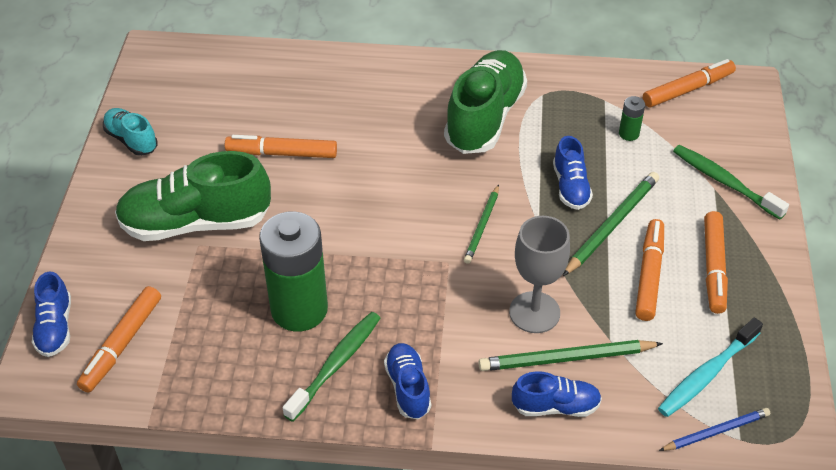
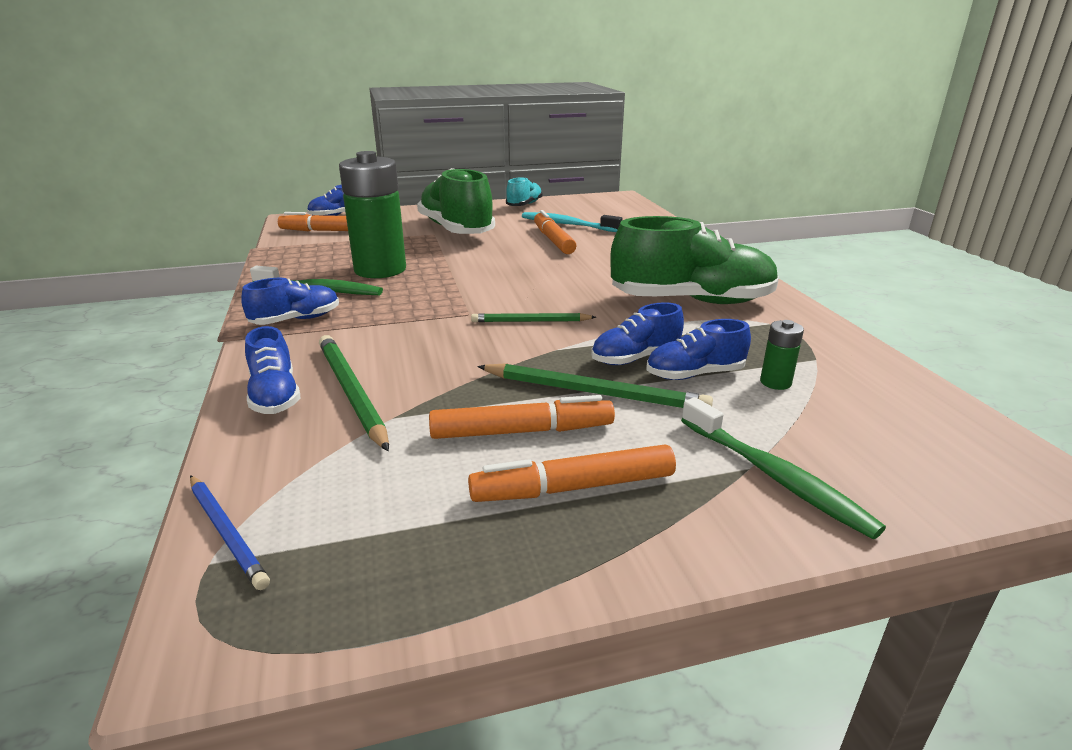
camera: 70 degrees right, 20 degrees down
(534, 312) = (418, 364): grey goblet -> none
(605, 166) = (694, 374): none -> blue shoe
(687, 89) = (933, 416): orange marker -> none
(707, 374) = (345, 508): turquoise toothbrush -> turquoise toothbrush (567, 224)
(725, 182) = (774, 476): green toothbrush -> green toothbrush turned 120 degrees clockwise

